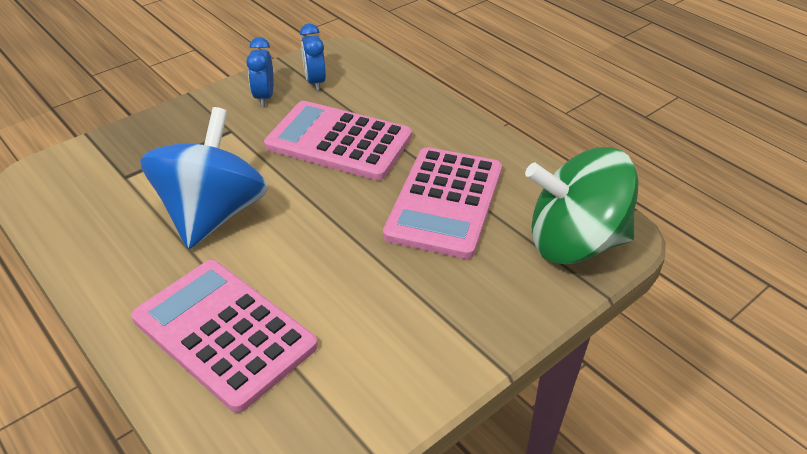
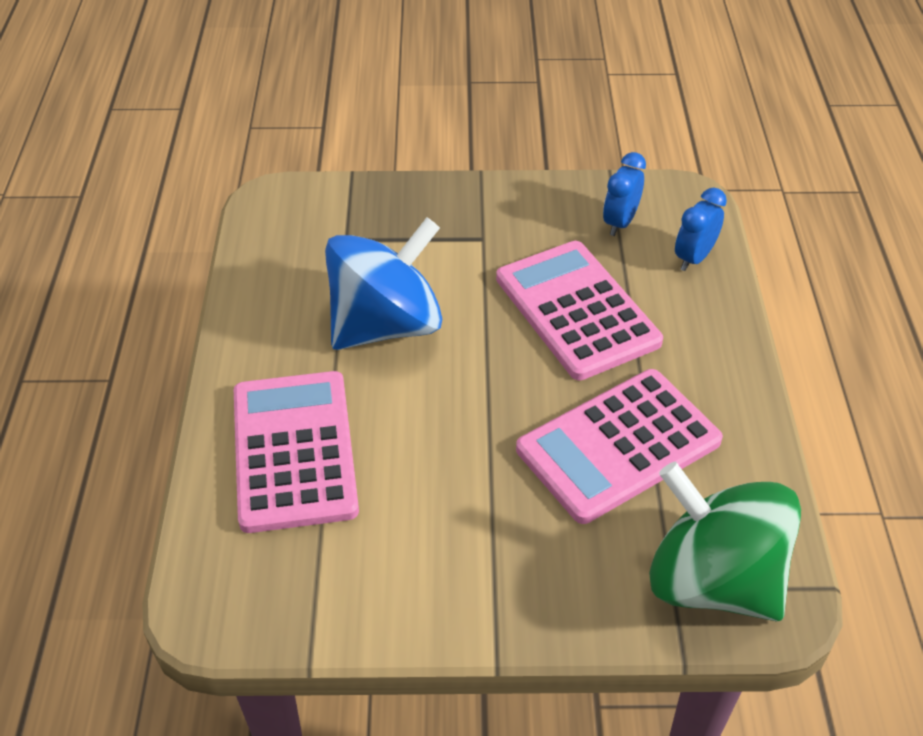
camera: 40 degrees right, 5 degrees up
(264, 97) = (550, 215): blue clock -> blue clock (694, 258)

